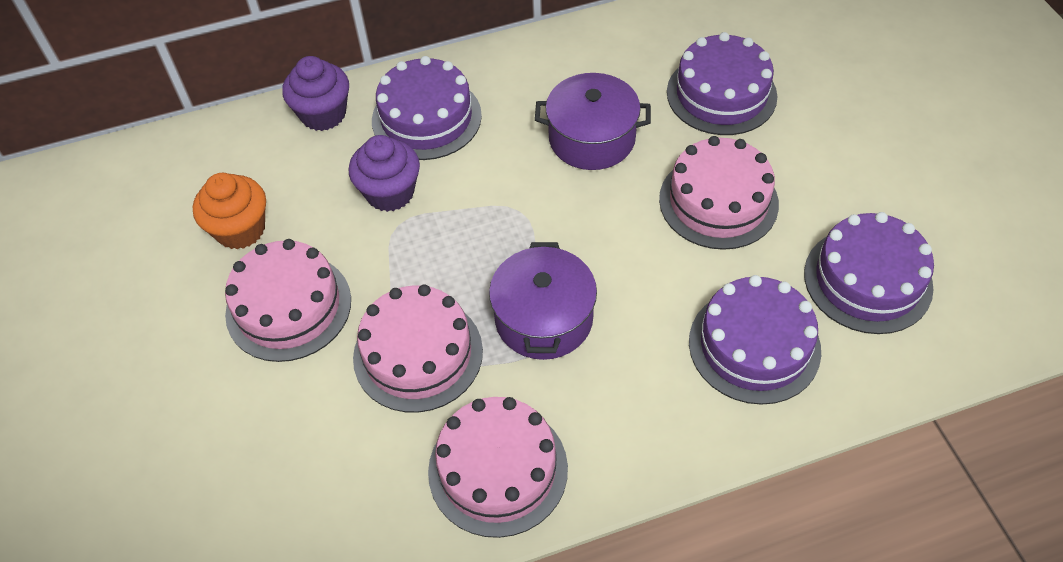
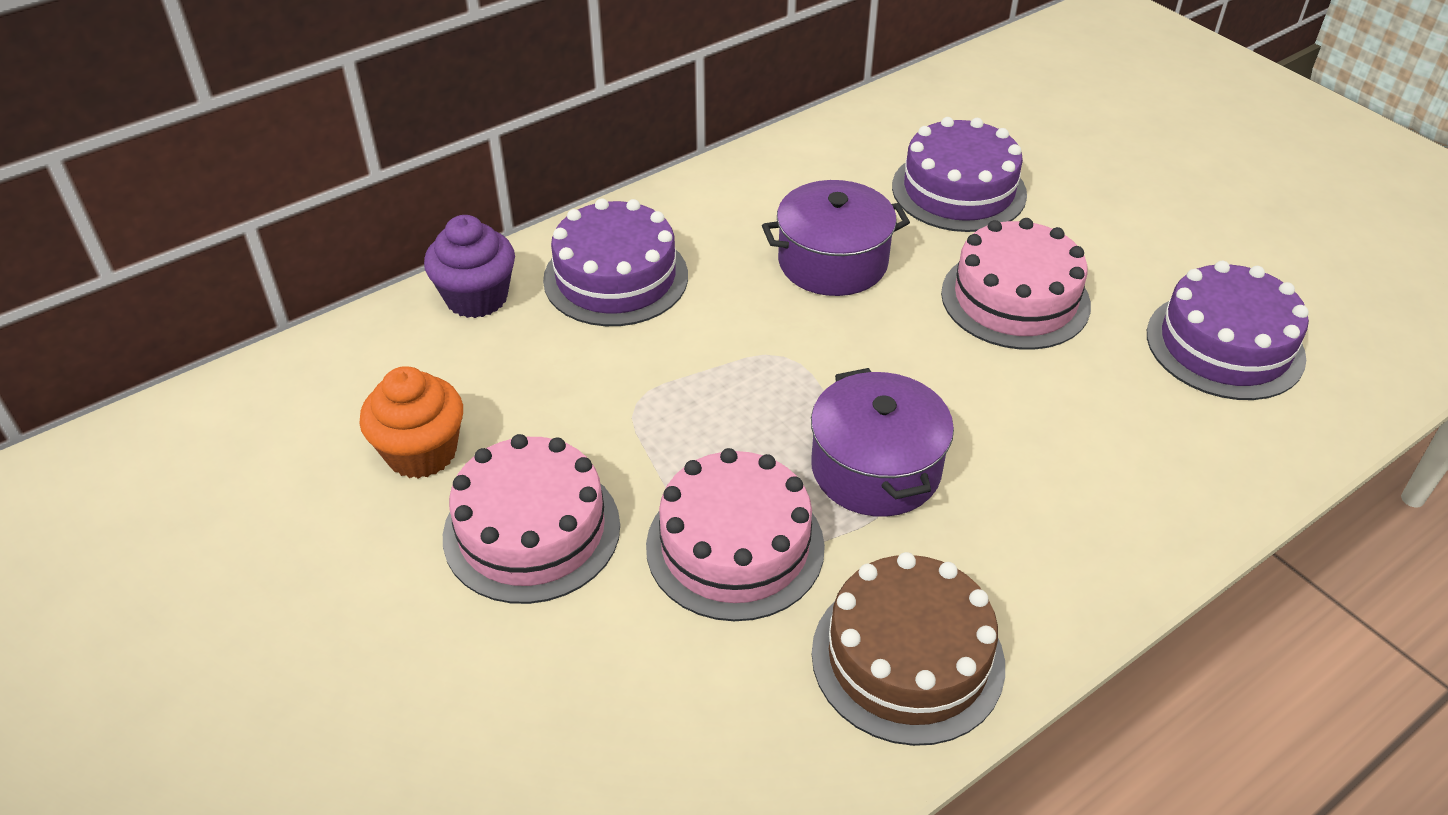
camera: 20 degrees left, 10 degrees down
(390, 193) = (608, 369): purple cupcake -> none
(498, 469) = (907, 658): pink cake -> brown cake
(754, 345) = (1140, 441): purple cake -> none

